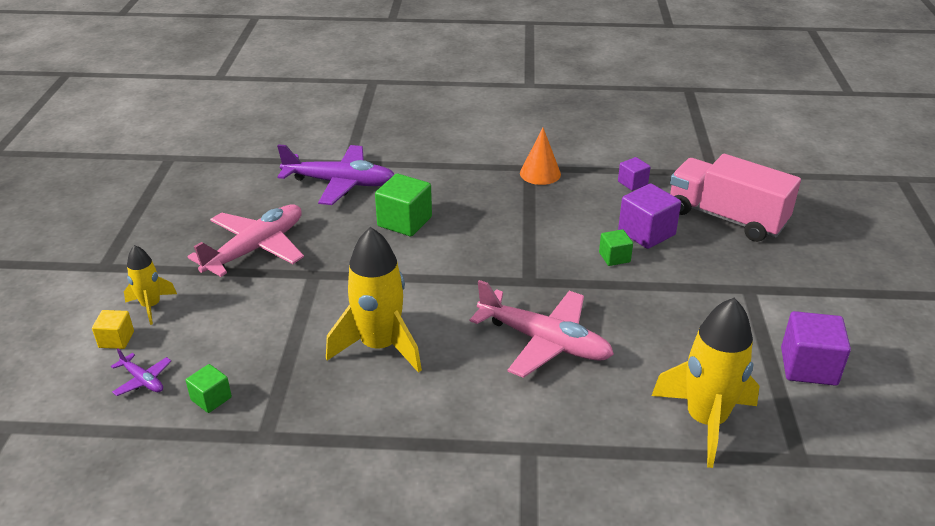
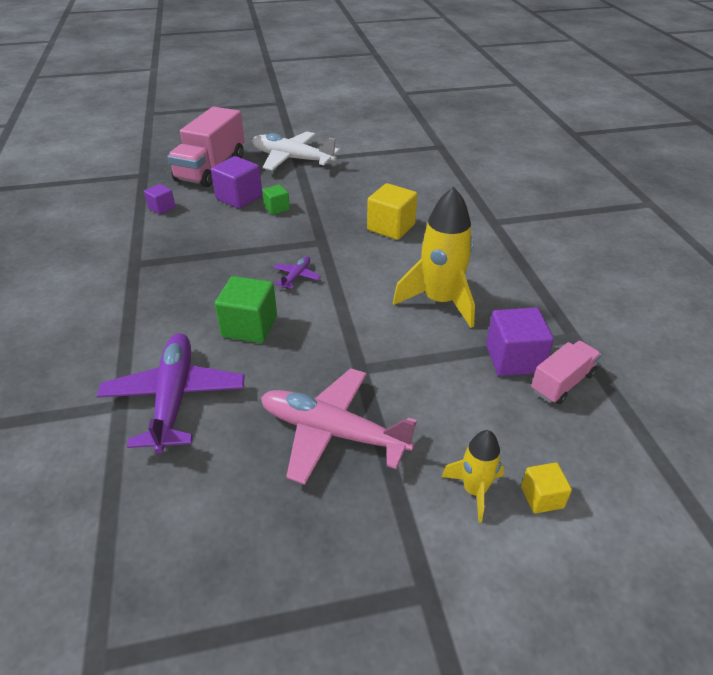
camera: 105 degrees left, 5 degrees up
(143, 380) = (577, 443): purple plane -> purple plane (296, 276)
(211, 399) = (562, 383): green cube -> pink truck
(540, 173) = (146, 256): orange cone -> none
(544, 341) = (391, 227): pink plane -> yellow cube
(705, 420) = (430, 170): yellow rocket -> none
(751, 284) = (292, 159): none -> white plane
(808, 366) = (365, 143): purple cube -> purple cube (514, 359)

